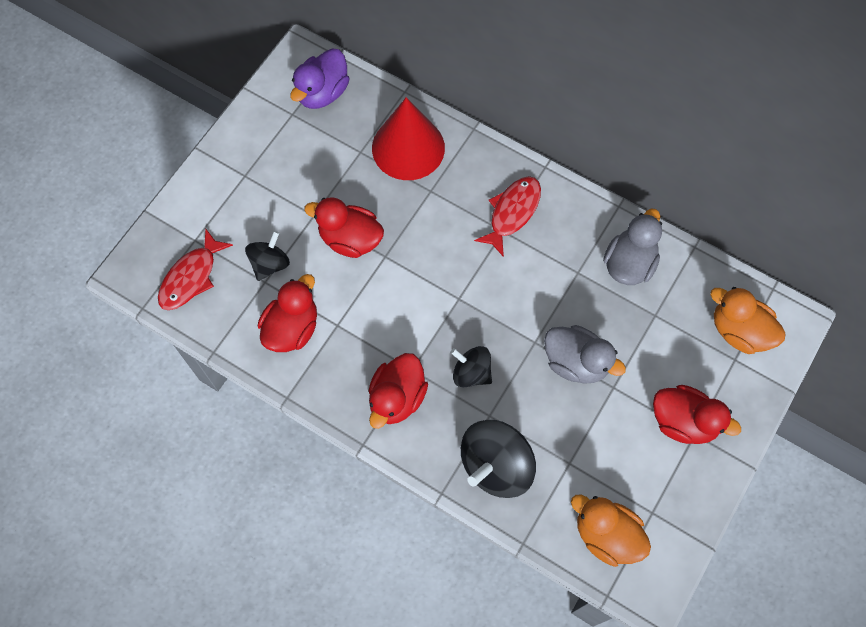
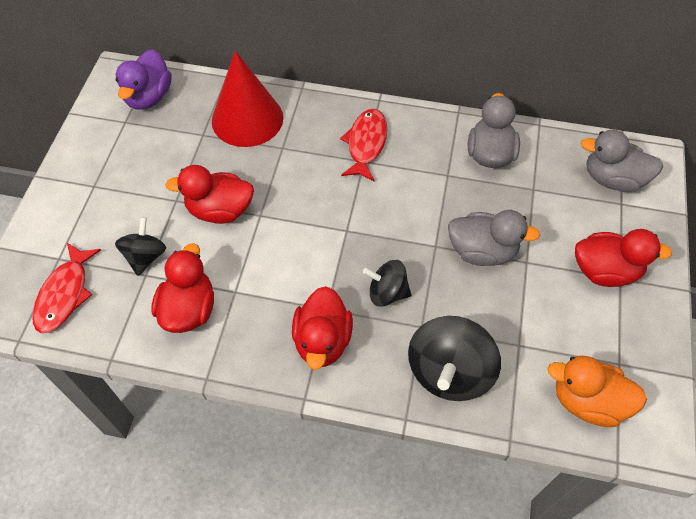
camera: 20 degrees left, 10 degrees down
(739, 331) = (612, 179): orange duck -> grey duck

